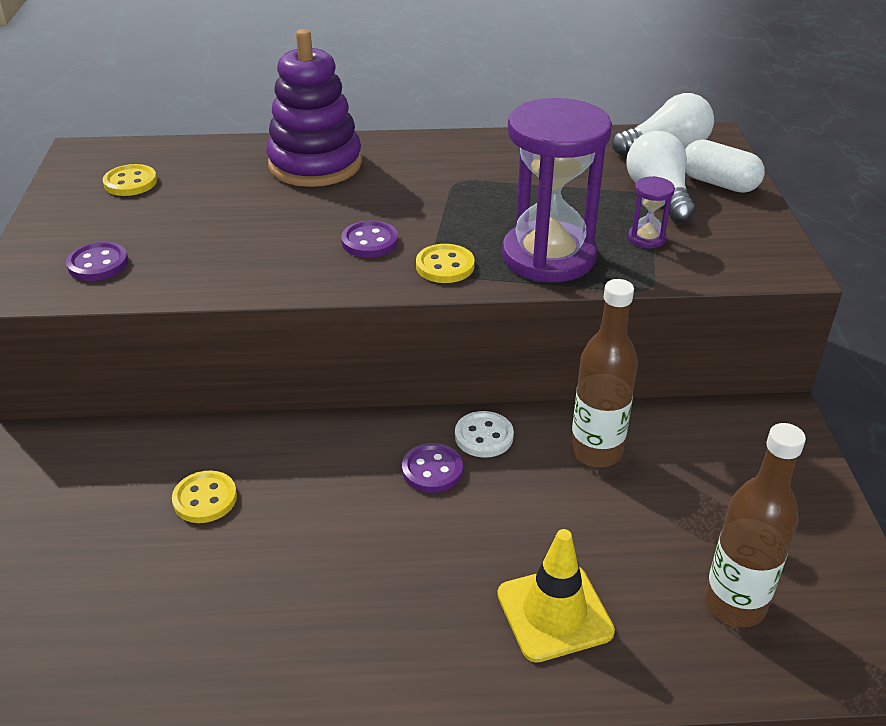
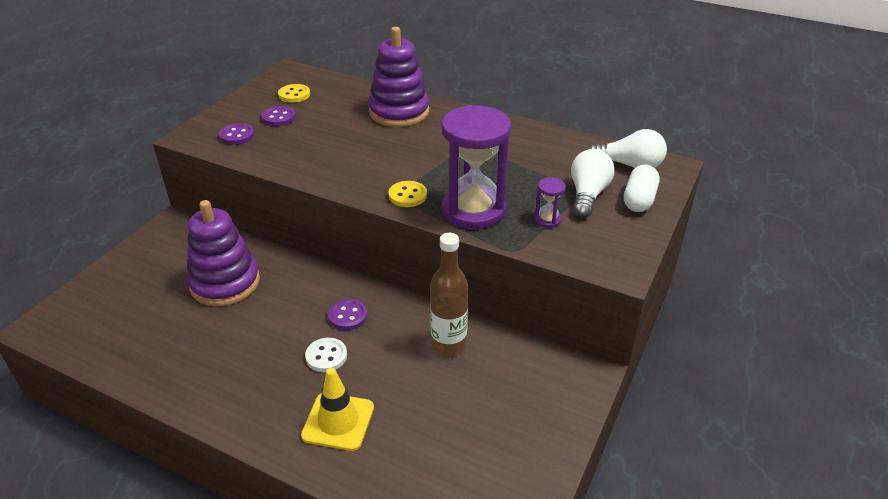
camera: 30 degrees right, 0 degrees up
(205, 499) = (225, 283): yellow button -> purple stacking toy
(370, 241) = (381, 167): purple button -> purple button (278, 117)
(484, 436) = (393, 309): white button -> white button (326, 356)
(718, 183) = (639, 200): white capsule -> white capsule turned 45 degrees clockwise
(734, 605) = (442, 467): brown bottle -> none

